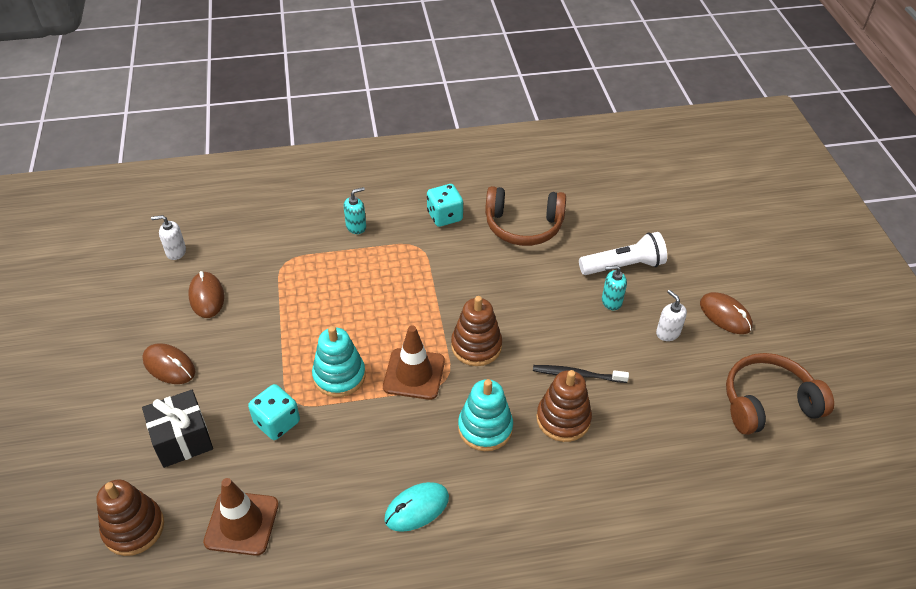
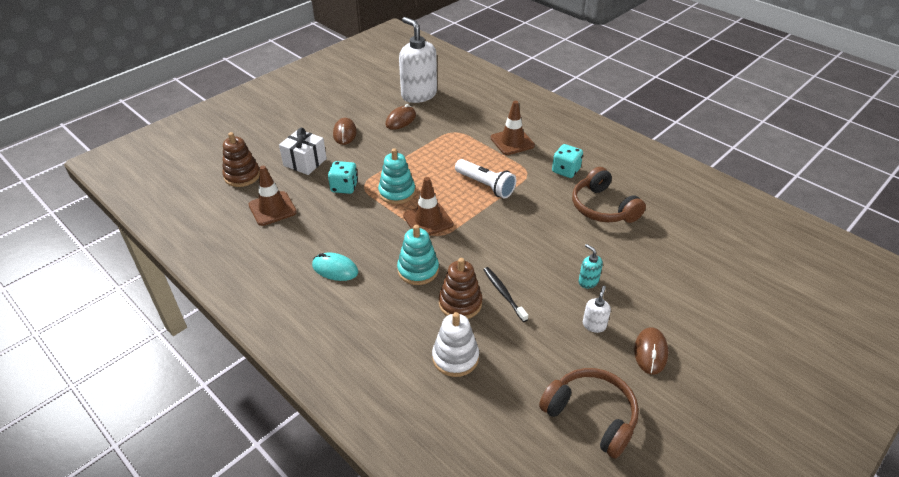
camera: 55 degrees right, 5 degrees down
(176, 252) = (418, 94): white soap dispenser -> white soap dispenser, size x2.34
(182, 439) = (305, 162): black gift -> white gift
(356, 226) = (512, 142): turquoise soap dispenser -> brown traffic cone
(476, 346) = (477, 235): brown stacking toy -> none
(623, 266) = (629, 273): white flashlight -> white flashlight (485, 185)
(633, 466) = (455, 357): none -> white stacking toy

